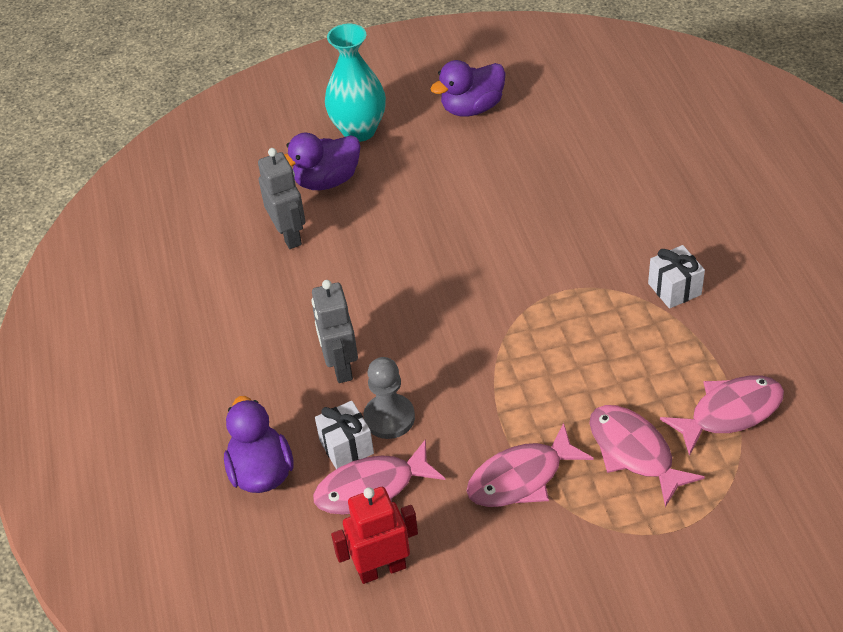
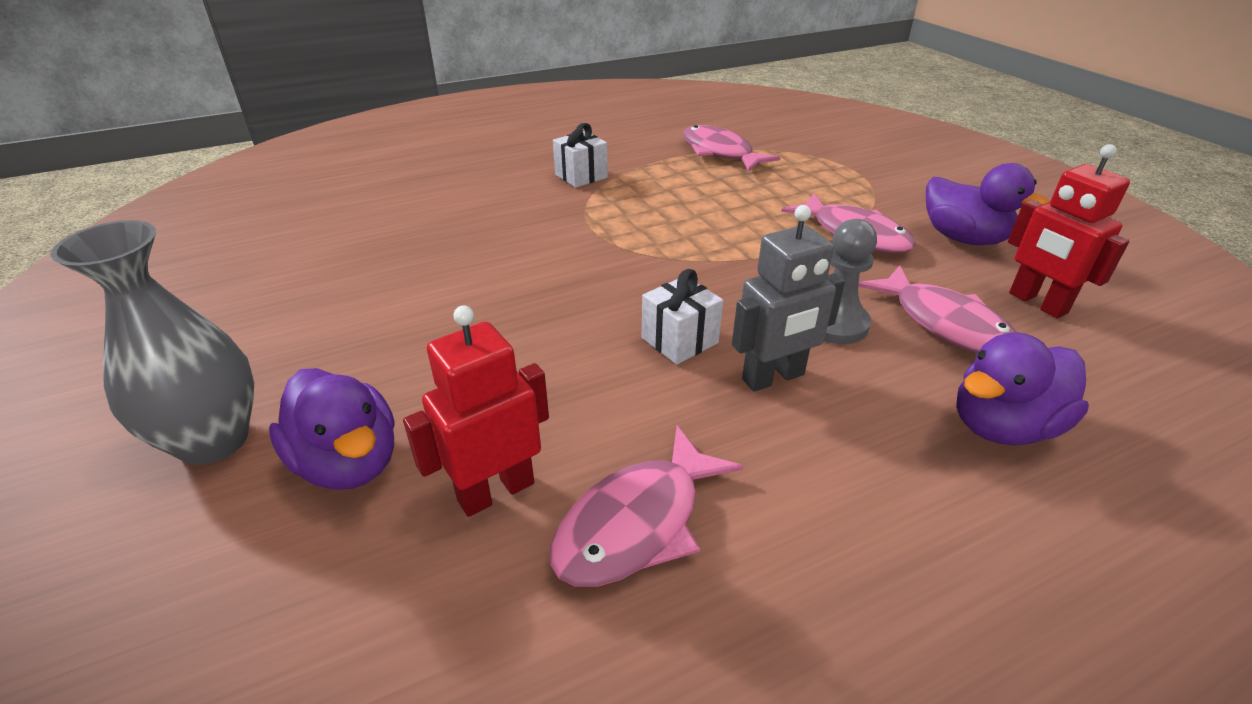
camera: 105 degrees left, 10 degrees down
(289, 235) = (495, 491): grey robot -> red robot
(346, 447) = (901, 352): white gift -> white gift (679, 340)
(359, 130) = (213, 440): turquoise vase -> grey vase
(472, 108) = (220, 319): purple duck -> purple duck (963, 238)
(634, 452) = (786, 186): pink fish -> pink fish (637, 523)

